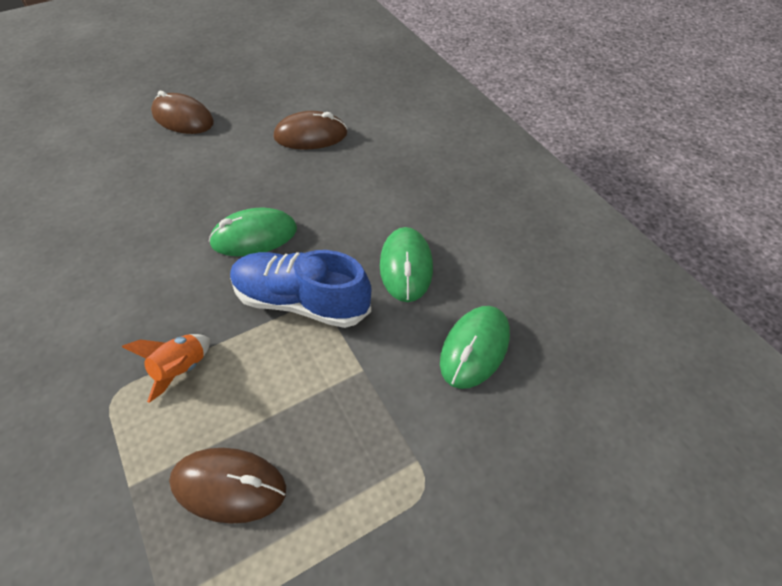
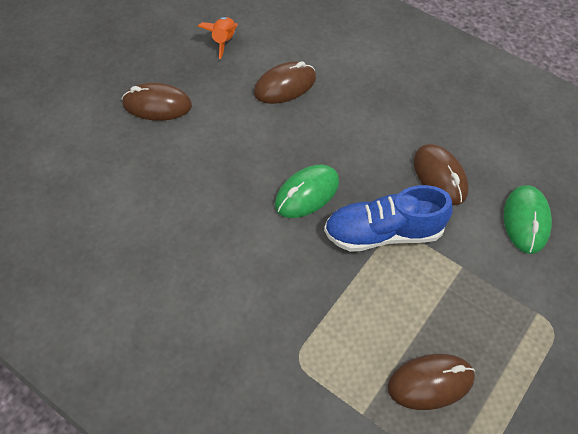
camera: 25 degrees left, 5 degrees up
(181, 369) = (333, 319): orange rocket -> orange rocket (223, 41)
(406, 267) = (439, 176): green mouse -> brown mouse

